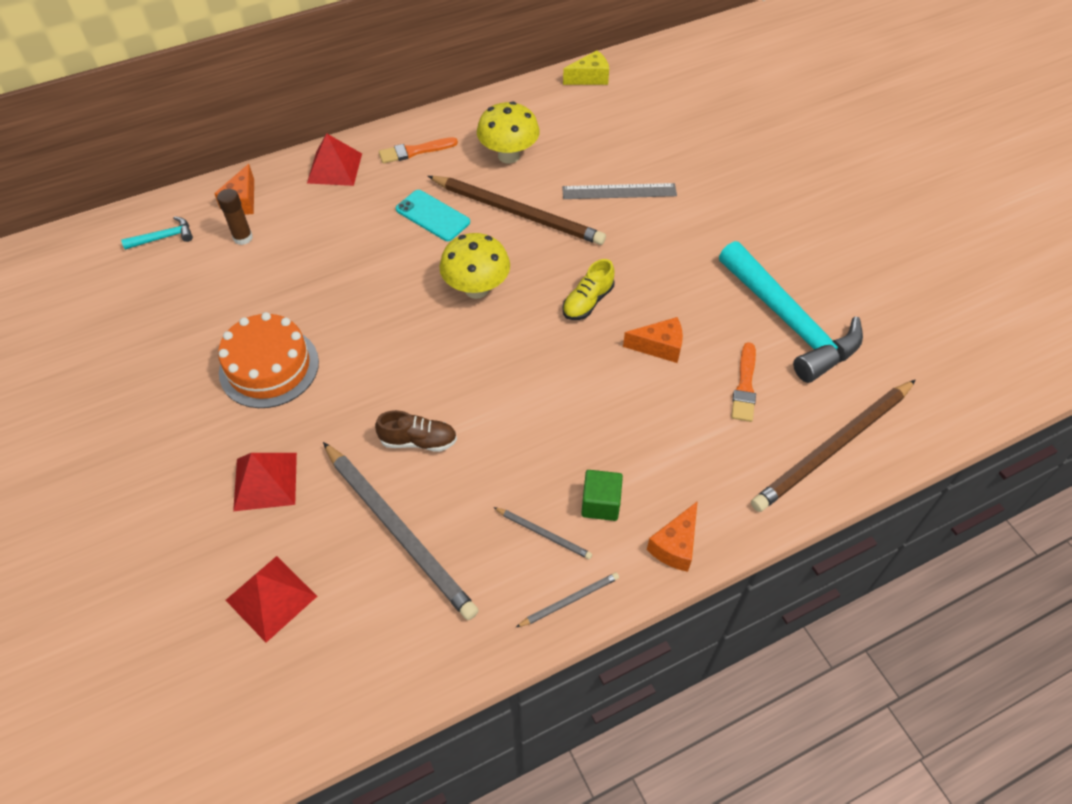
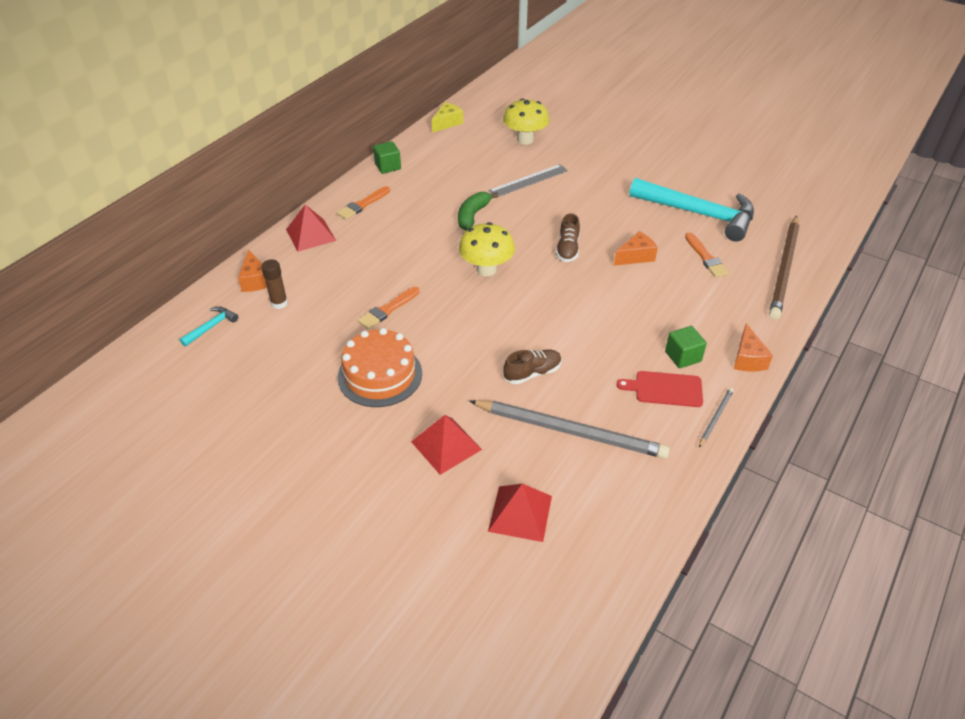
camera: 30 degrees left, 10 degrees down
(337, 293) = (388, 309): none -> orange brush
(433, 216) = (413, 238): turquoise phone -> none
(479, 112) = (388, 166): none -> green cube
(508, 156) = (434, 185): yellow mushroom -> yellow mushroom (525, 140)
(518, 213) = (472, 216): brown pencil -> green banana
(544, 534) = (665, 389): grey pencil -> red cutting board
(587, 302) = (567, 249): yellow shoe -> brown shoe

